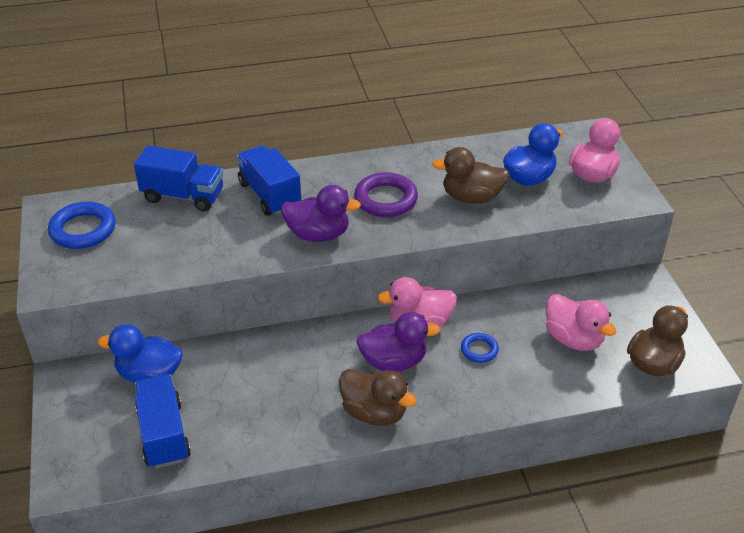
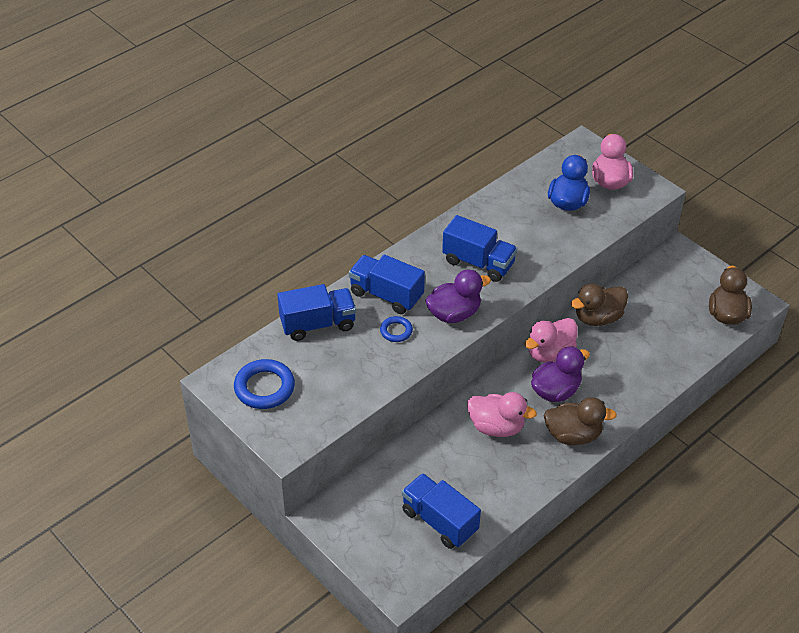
camera: 30 degrees left, 5 degrees up
(149, 375) = (386, 482): blue duck -> none
(386, 199) = (478, 263): purple ring -> blue truck
(471, 197) = (539, 236): brown duck -> brown duck (598, 318)
(479, 350) = (607, 355): blue ring -> blue ring (396, 331)
(573, 339) = (663, 319): pink duck -> pink duck (496, 427)

